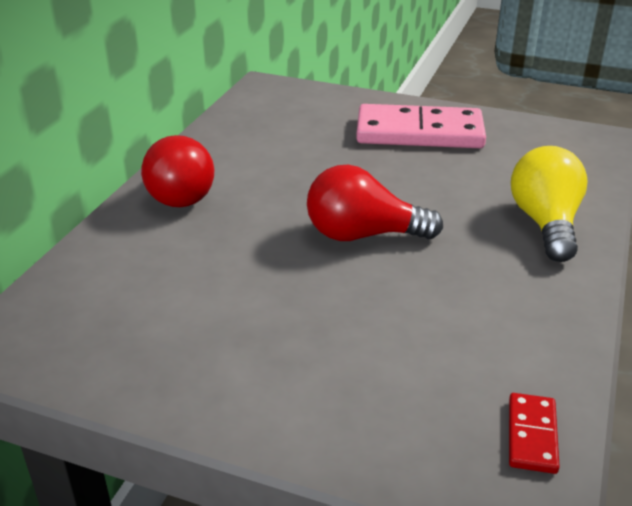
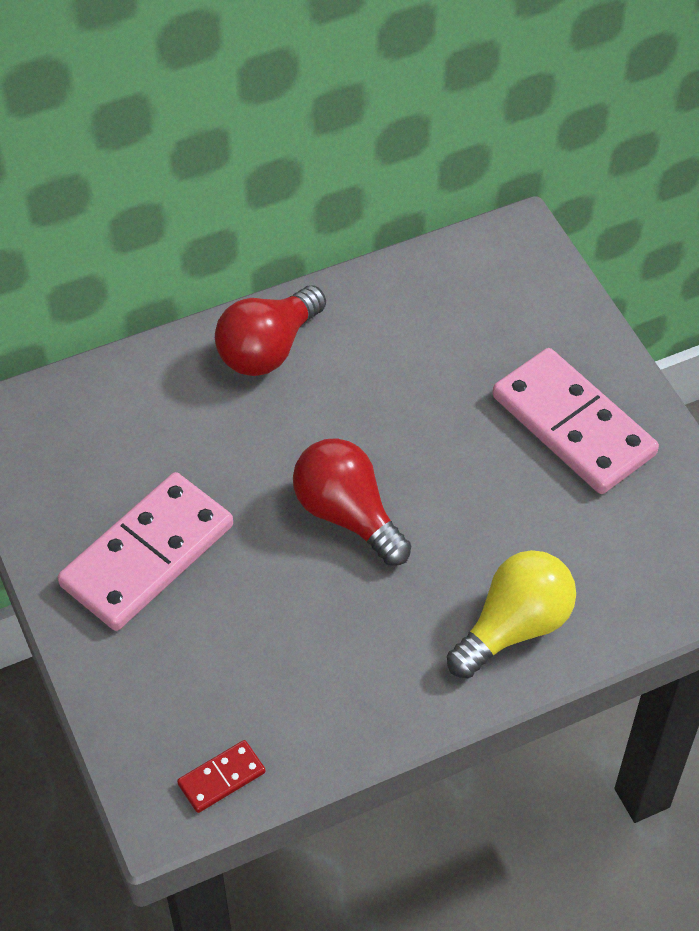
camera: 45 degrees right, 20 degrees up
(255, 342) = (147, 555): none -> pink domino

